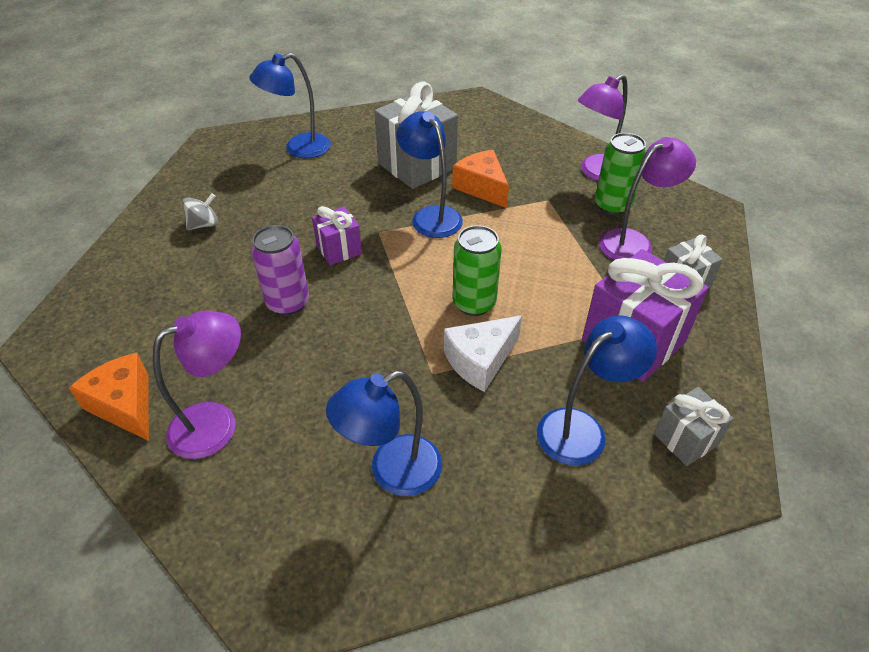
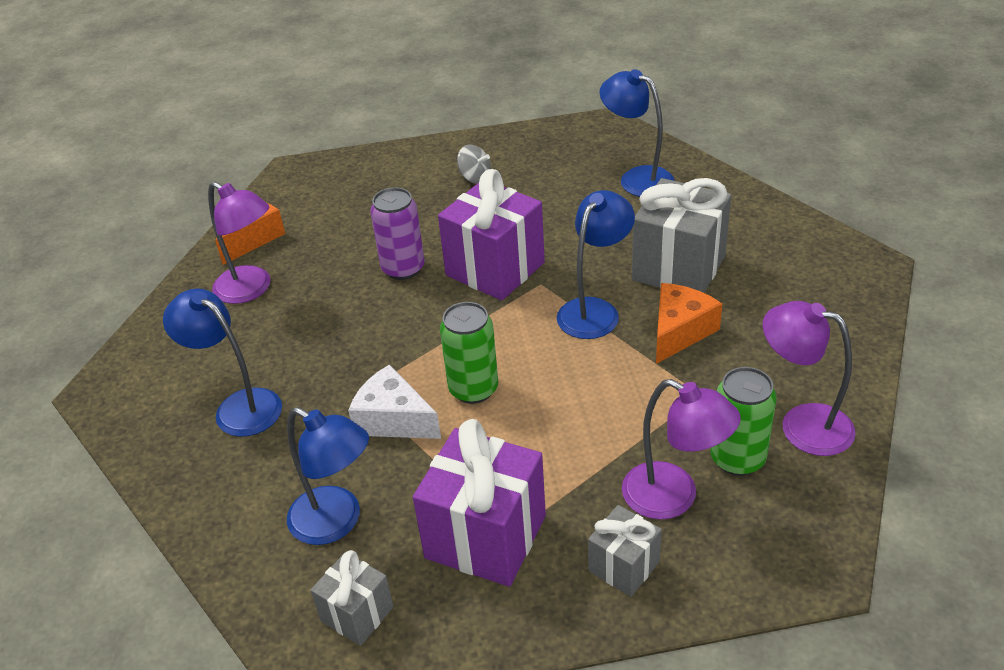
camera: 70 degrees right, 5 degrees down
(339, 249) = (495, 269): purple gift -> purple gift, size x1.87

